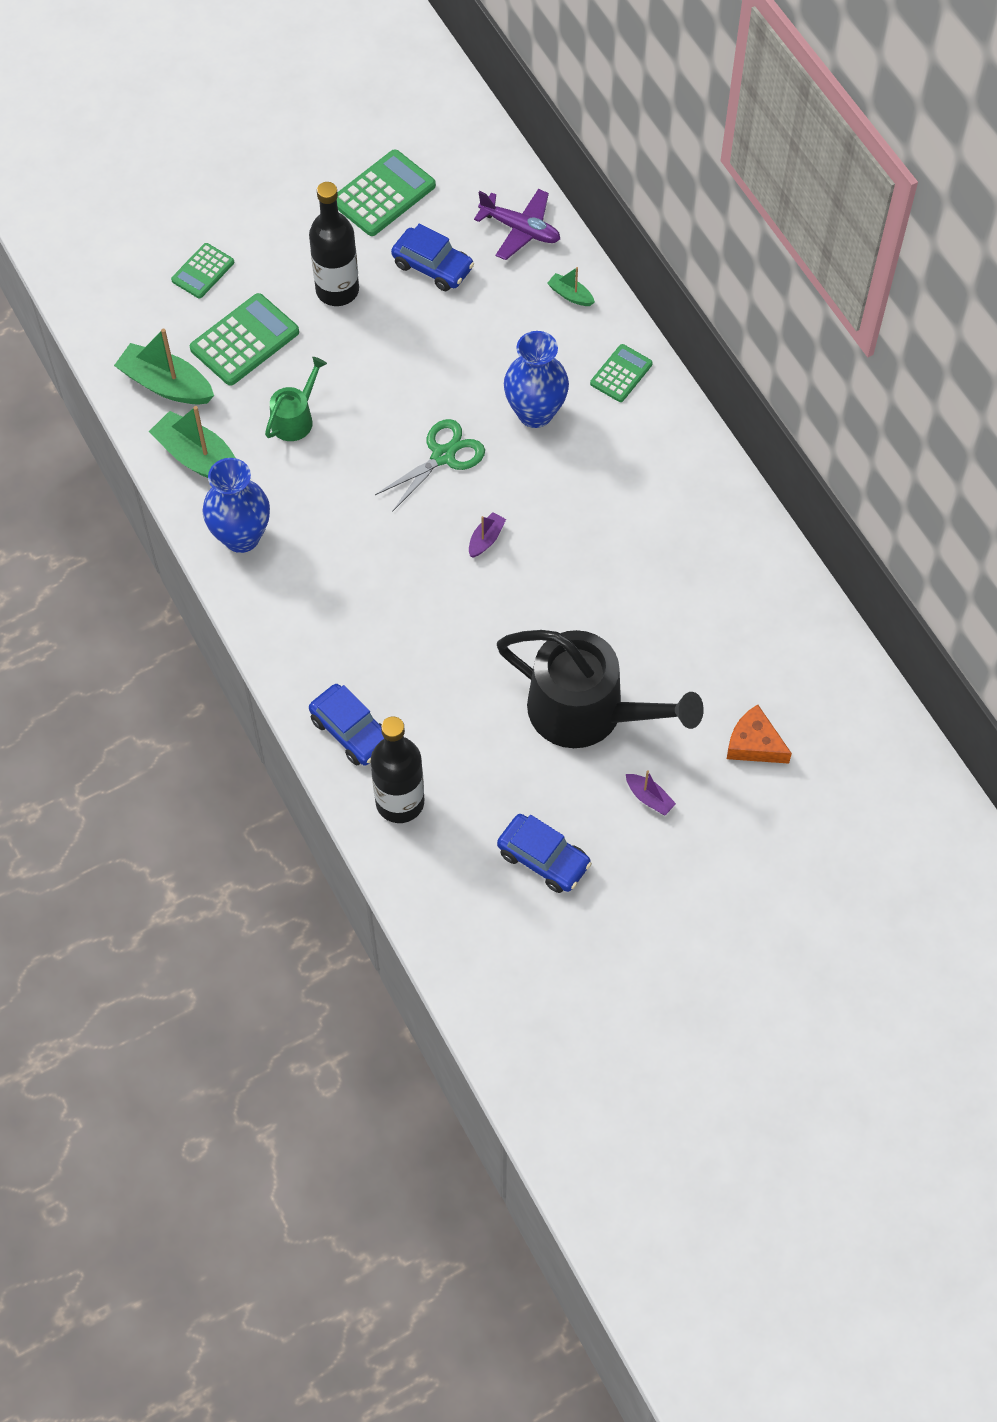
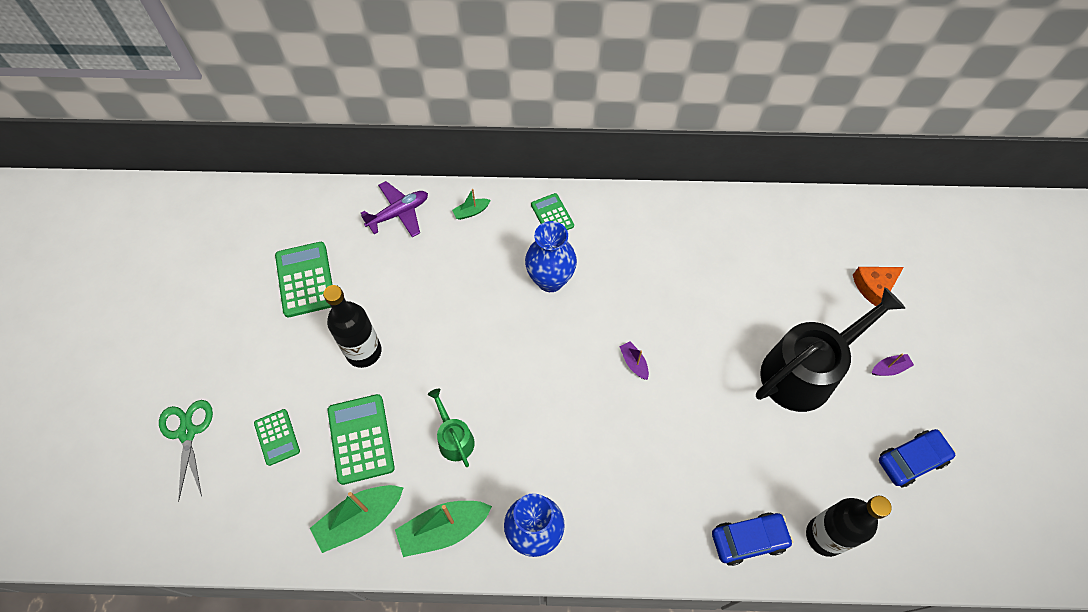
camera: 60 degrees left, 0 degrees up
(432, 266) = (389, 280): blue car -> none
(443, 456) = (549, 355): green scissors -> green scissors (187, 432)

